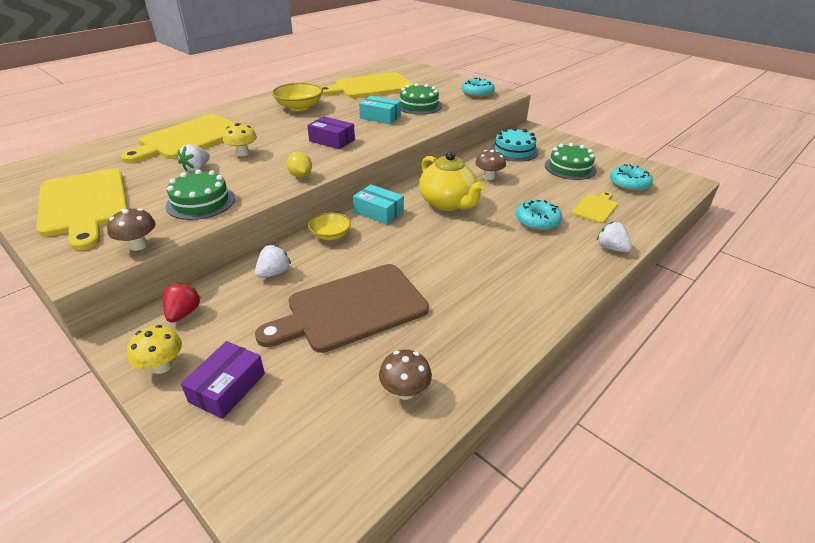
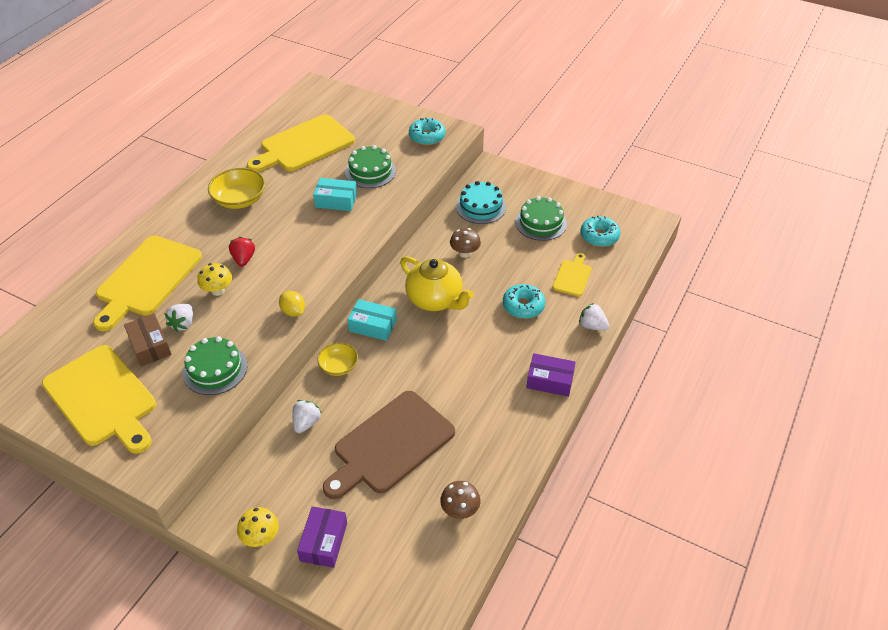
camera: 15 degrees left, 10 degrees up
(138, 245) = (190, 435): brown mushroom -> none
(156, 178) = (150, 346): none -> brown box
(183, 313) = (249, 484): red strawberry -> red strawberry (244, 259)
(332, 140) = (301, 251): purple box -> purple box (550, 380)

